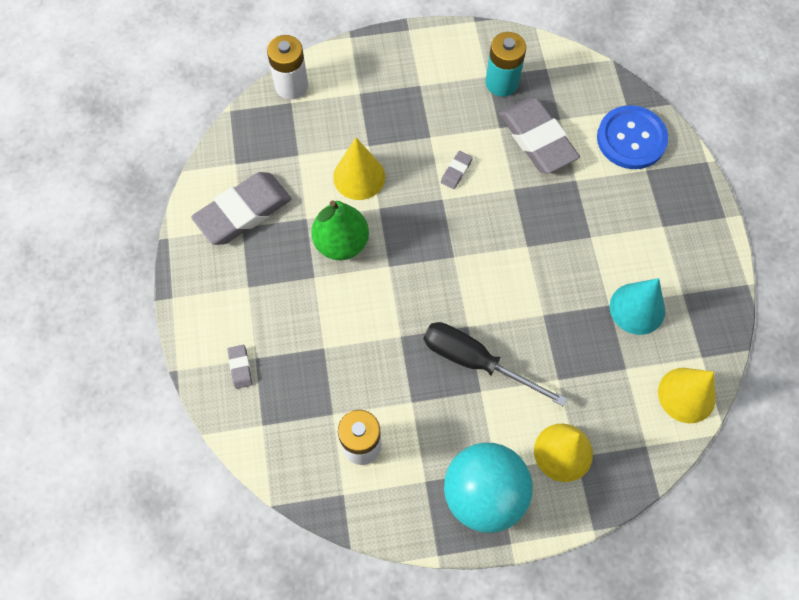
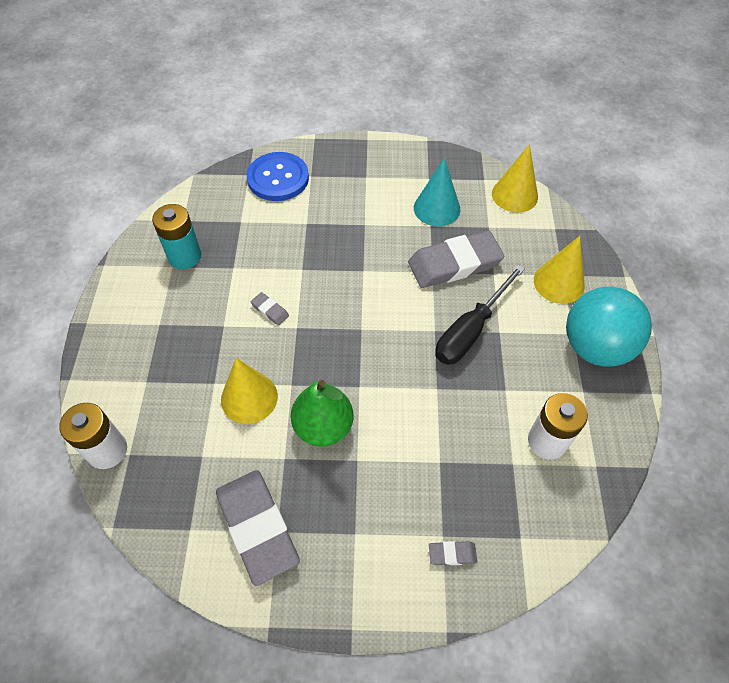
camera: 80 degrees left, 10 degrees down
(537, 139) = (256, 242): grey eraser -> grey eraser (454, 264)

